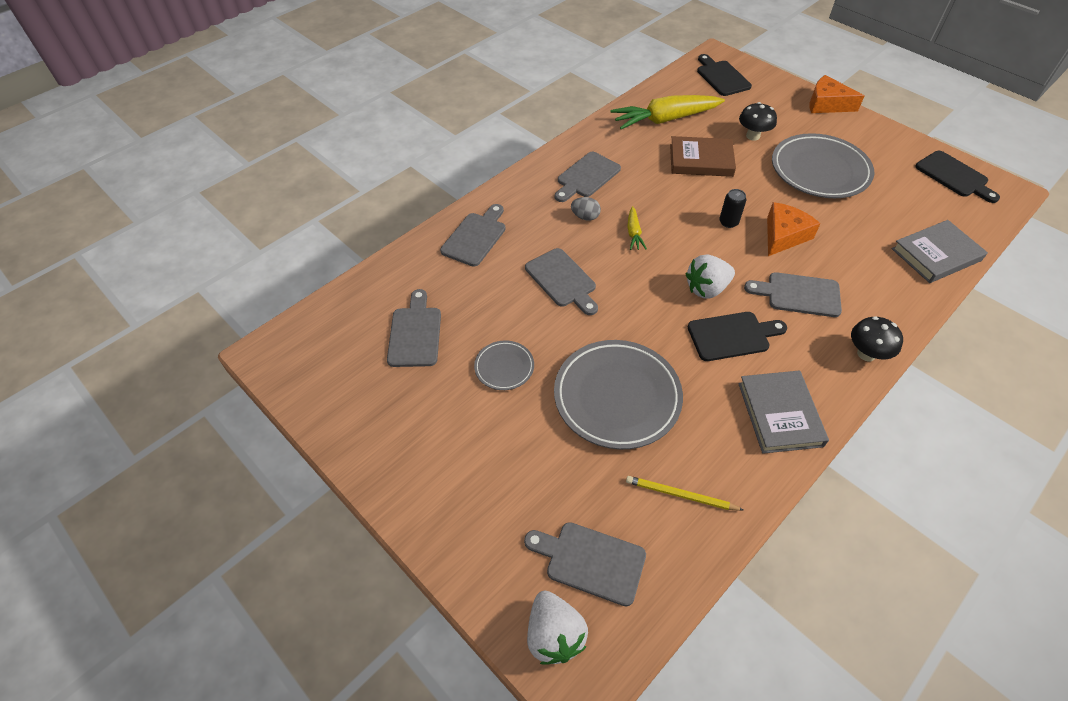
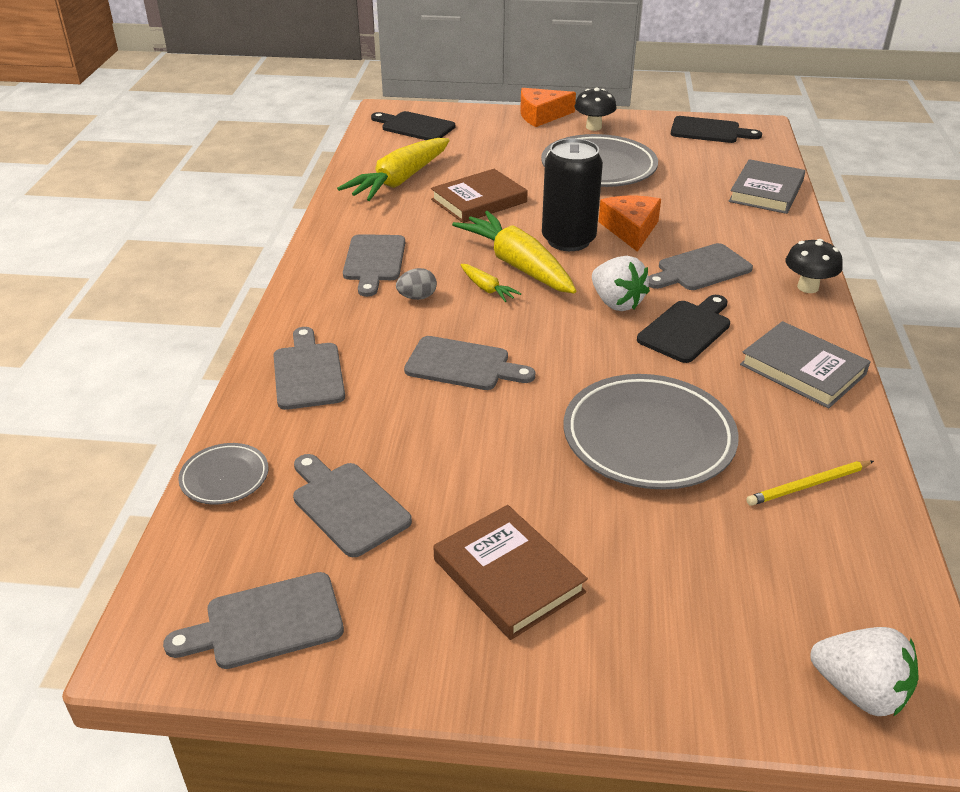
camera: 40 degrees left, 15 degrees down
(448, 428) = (508, 576): none -> brown book
(504, 367) = (498, 479): grey plate -> grey plate (225, 477)
(590, 561) = (806, 598): grey cutting board -> grey cutting board (266, 622)
(672, 225) = (518, 265): none -> yellow carrot
(707, 289) = (616, 303): white strawberry -> white strawberry turned 60 degrees counterclockwise
(728, 222) = (568, 240): black can -> black can, size x2.18
(753, 136) = (504, 163): black mushroom -> black mushroom (593, 127)

